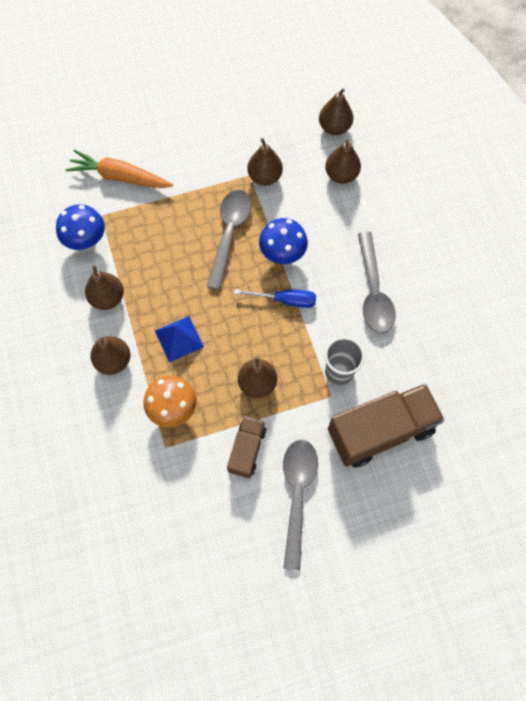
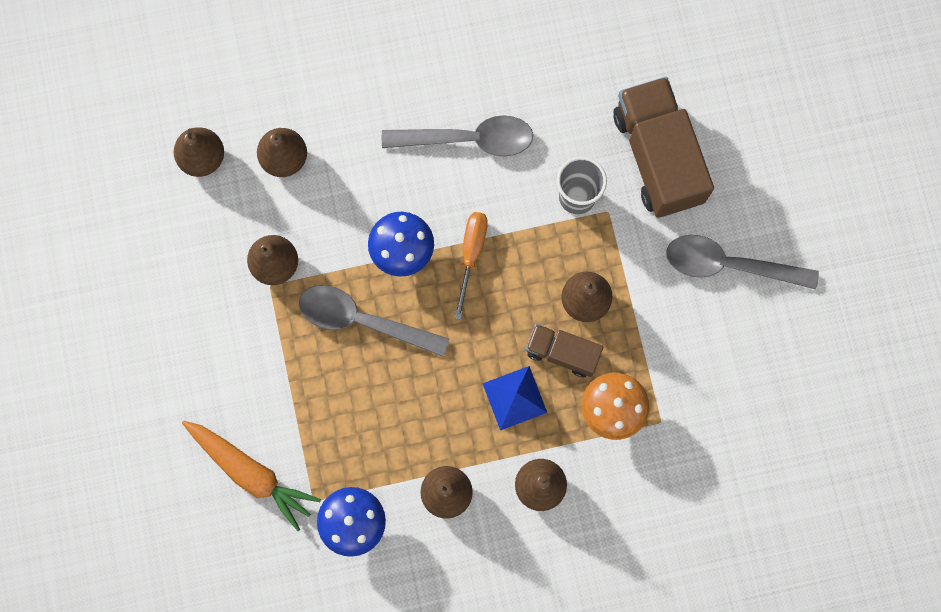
camera: 85 degrees left, 10 degrees up
(119, 177) = (251, 473): orange carrot -> orange carrot turned 75 degrees counterclockwise
(247, 450) = (671, 320): brown truck -> brown truck (562, 353)
(285, 300) = (471, 254): blue screwdriver -> orange screwdriver

